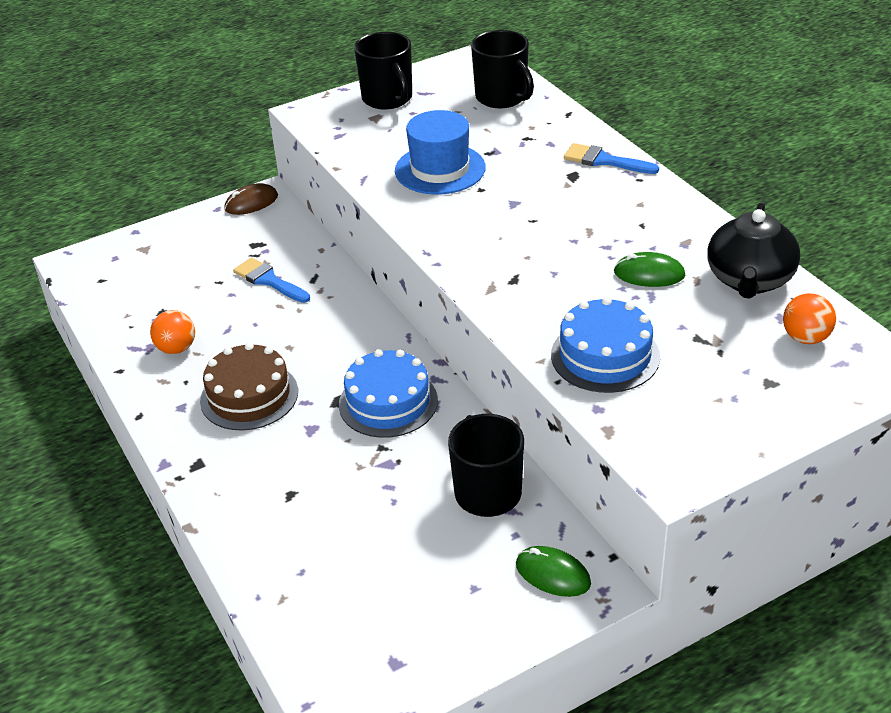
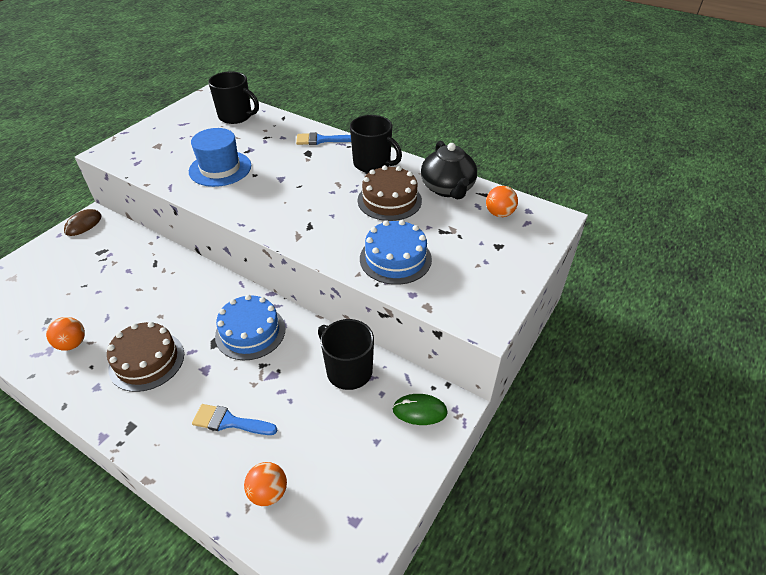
camera: 30 degrees left, 5 degrees up
(269, 280) = (122, 274): blue brush -> blue brush (229, 422)
(313, 593) = (268, 492): none -> orange ball
(388, 99) = (160, 132): black mug -> black mug (373, 164)
(649, 274) = (389, 200): green mouse -> brown cake

